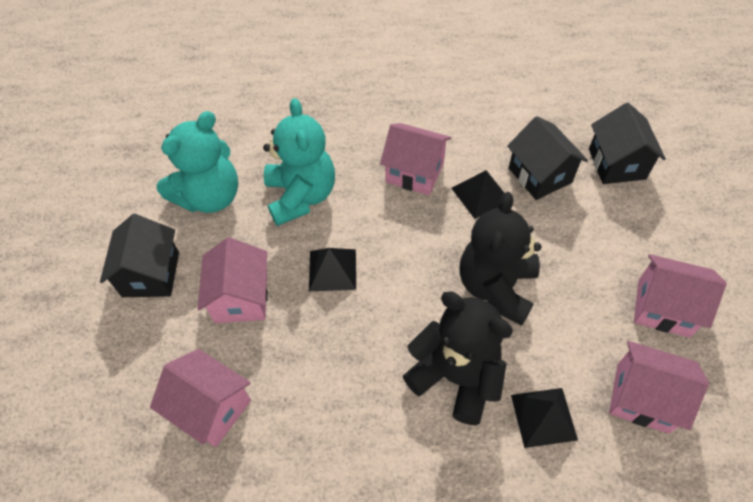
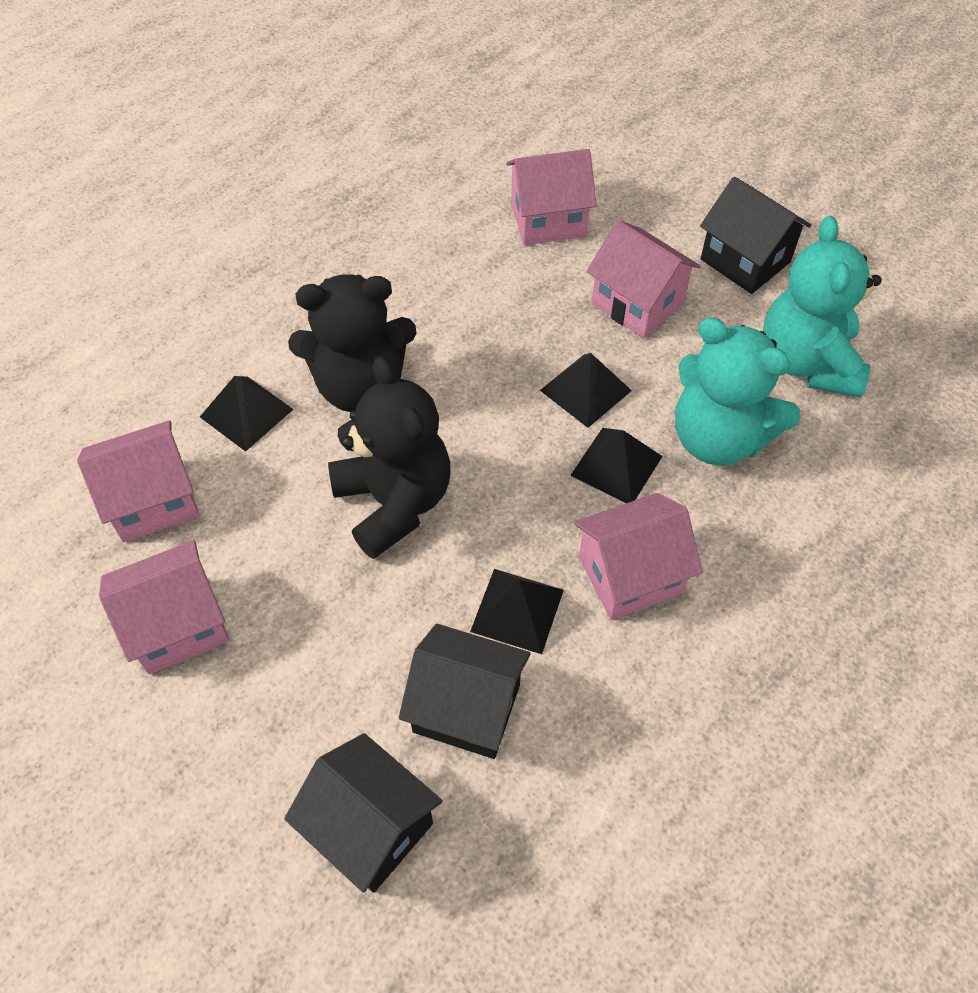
camera: 135 degrees right, 0 degrees up
(364, 220) = (616, 465): none -> black pyramid

